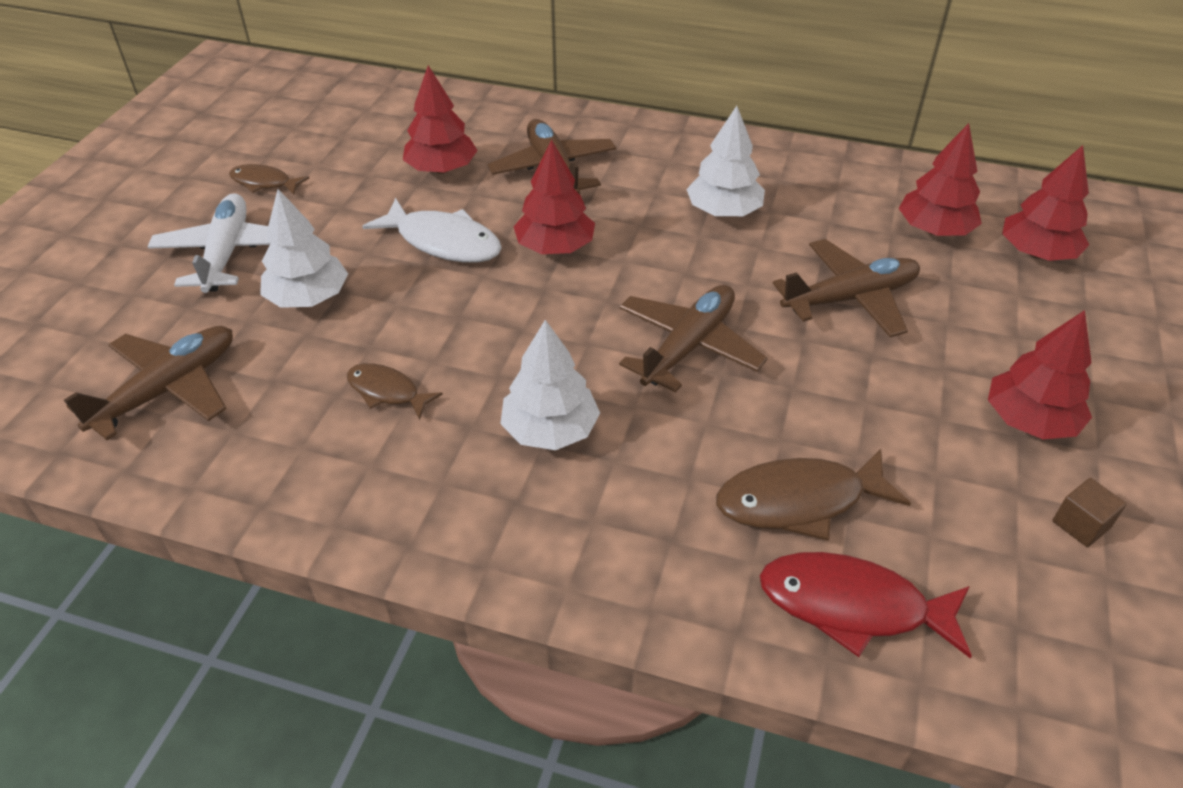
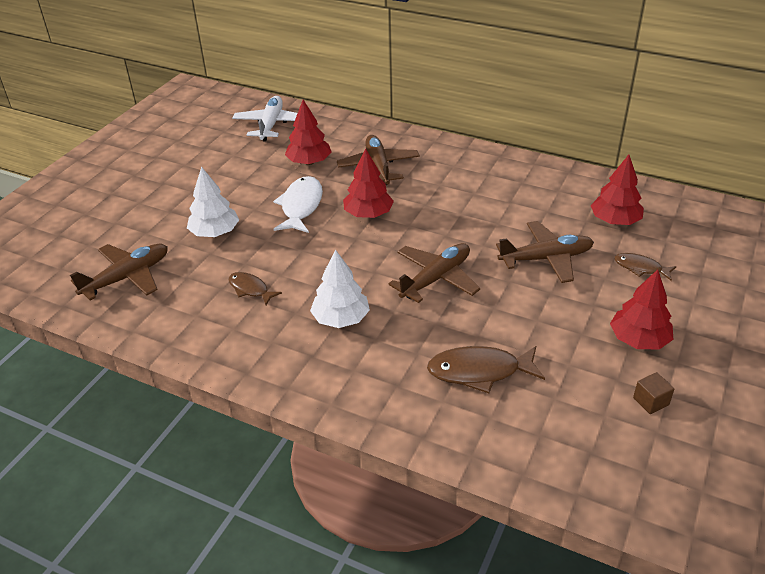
camera: 10 degrees right, 5 degrees down
(227, 253) = (172, 203): white plane -> white plane (271, 125)
(264, 183) = (201, 163): brown fish -> brown fish (640, 268)
(443, 242) = (301, 206): white fish -> white fish turned 120 degrees counterclockwise
(724, 211) = (480, 200): white tree -> none
(852, 606) = (494, 430): red fish -> none
(1036, 253) = (679, 240): red tree -> none

